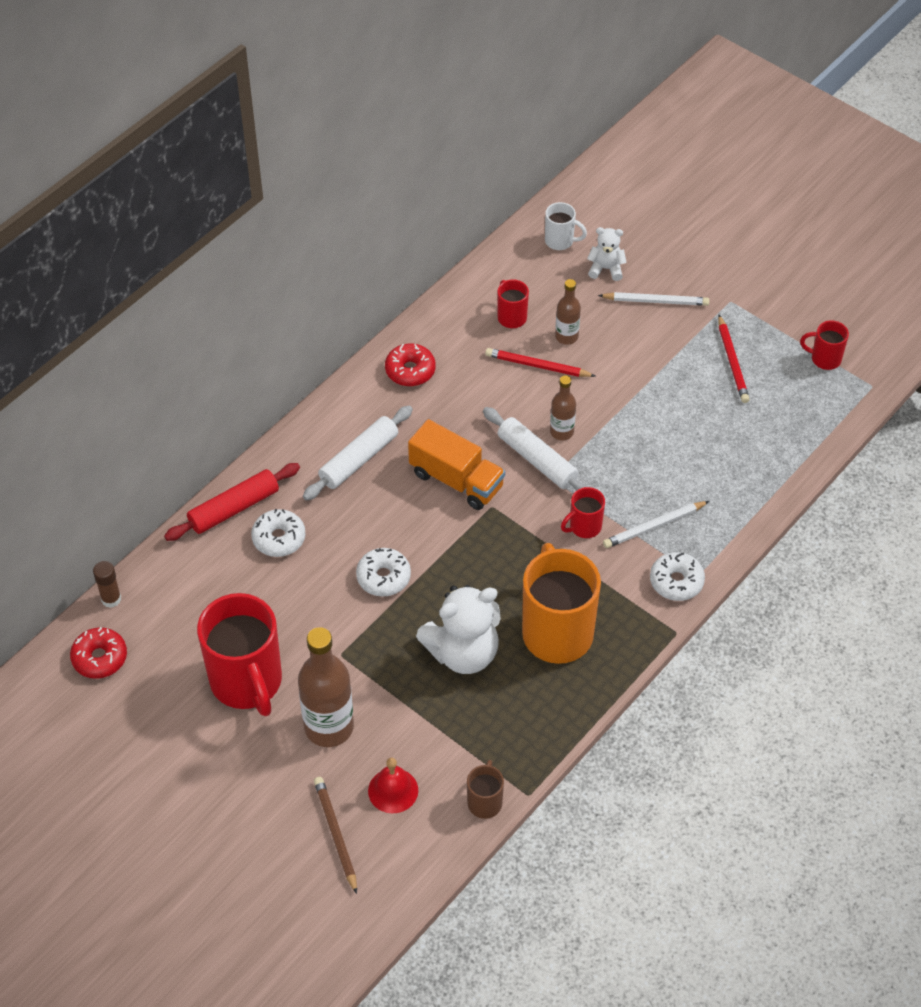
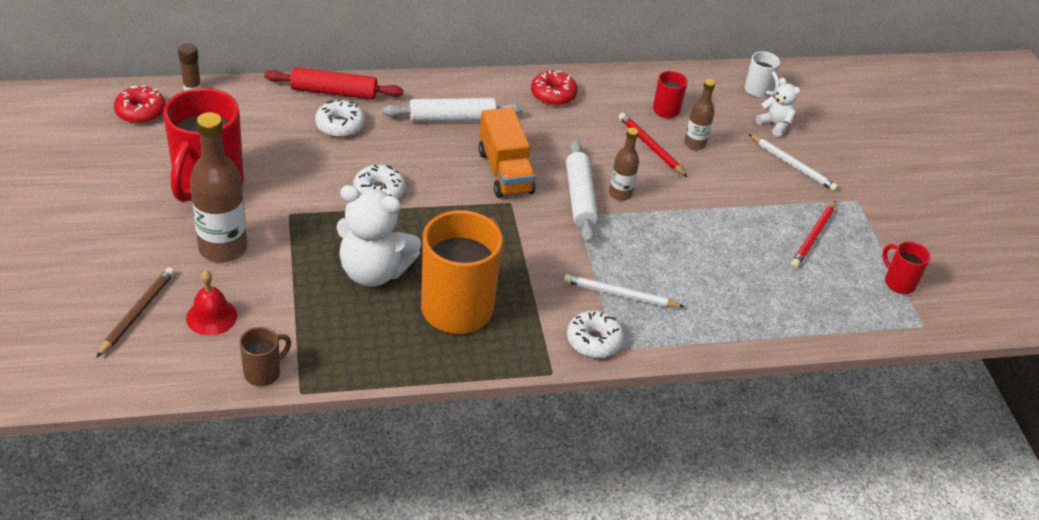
camera: 35 degrees right, 10 degrees down
(584, 527) = (564, 259): red mug -> none

